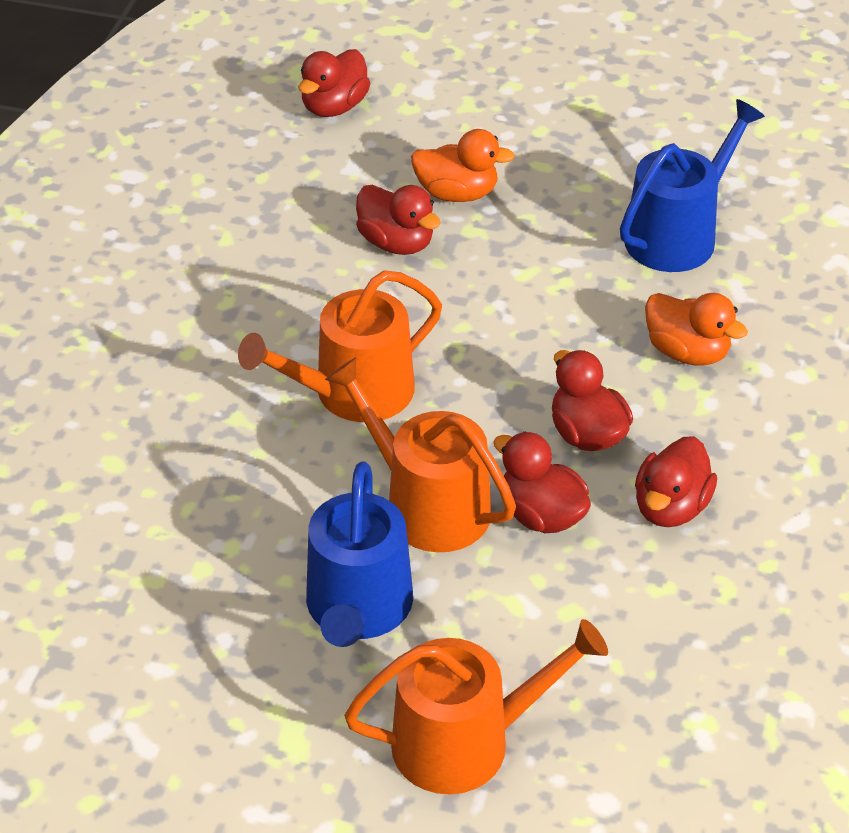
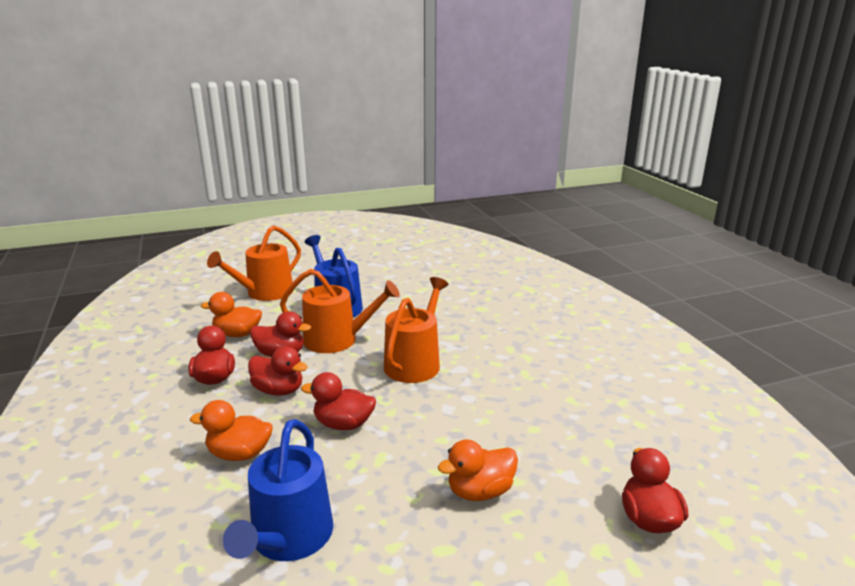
camera: 145 degrees right, 20 degrees down
(396, 243) = (479, 439): red duck -> red duck (343, 424)
(588, 611) = (237, 334): none -> orange duck

